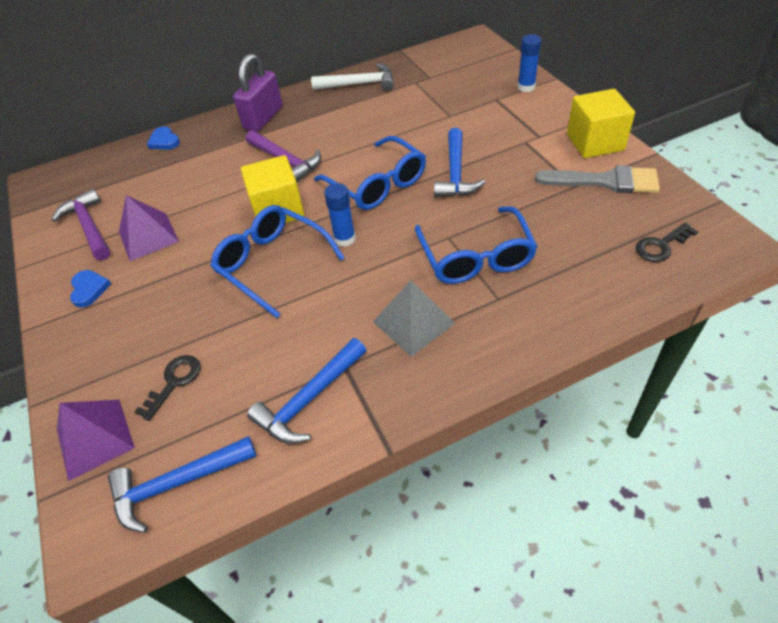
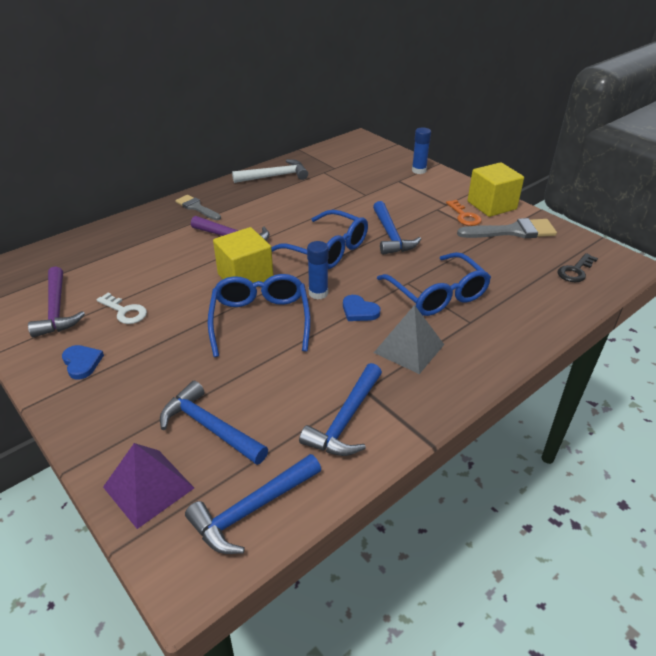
camera: 20 degrees left, 10 degrees down
(89, 226) = (56, 310): purple hammer -> purple hammer turned 150 degrees counterclockwise
(148, 236) = (125, 311): purple pyramid -> white key
(164, 141) = (104, 232): blue heart -> blue heart (359, 311)
(174, 382) = (209, 427): black key -> blue hammer
(263, 118) = (196, 207): purple padlock -> grey brush
(272, 264) = (260, 320): blue glasses -> blue glasses turned 60 degrees clockwise
(554, 154) = (464, 216): none -> orange key

